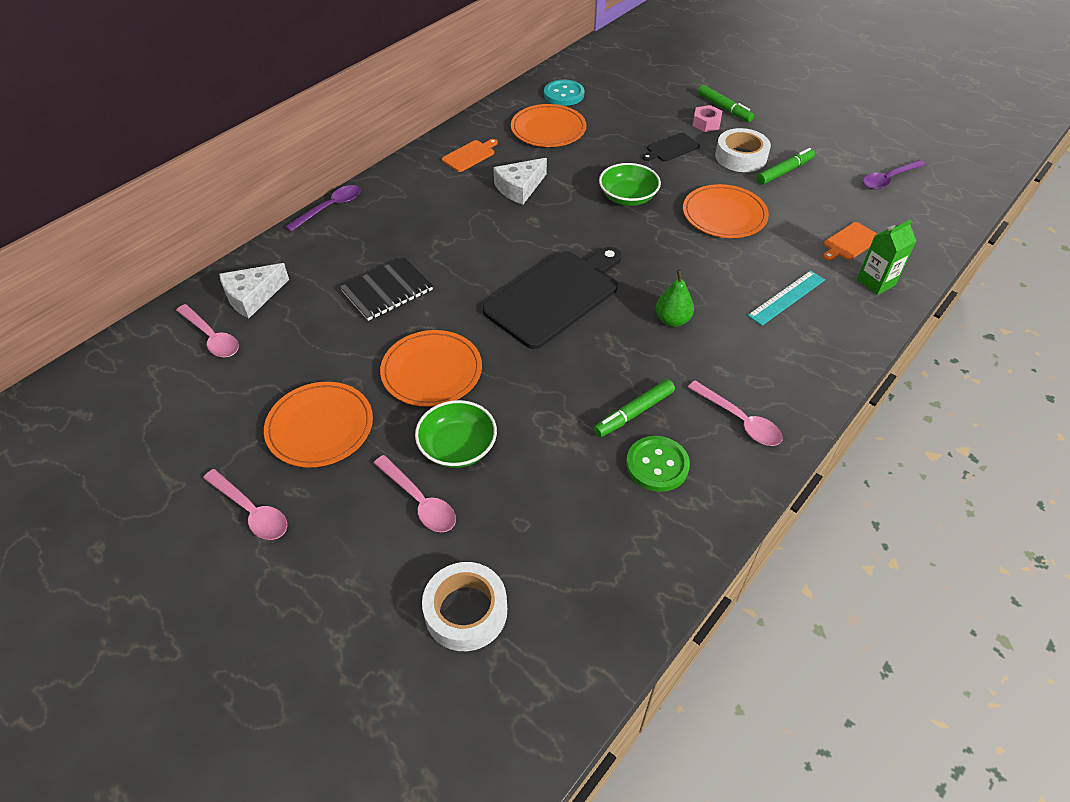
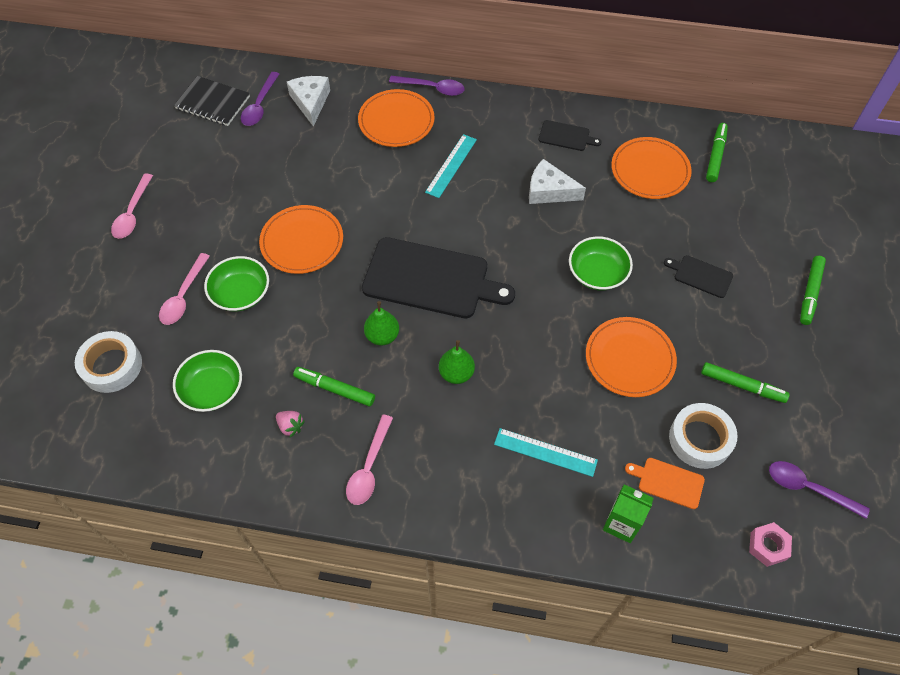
camera: 60 degrees right, 10 degrees up
(212, 338) = (259, 106): pink spoon -> purple spoon
(252, 296) = (310, 102): white cheese -> white cheese turned 60 degrees clockwise
(320, 427) = (216, 208): orange plate -> orange plate (396, 121)
(387, 291) = (366, 172): black notebook -> black notebook (213, 103)
(435, 232) = (451, 165): none -> turquoise ruler
(470, 155) = (566, 136): orange cutting board -> black cutting board
(564, 94) = (715, 156): turquoise button -> green marker
(567, 518) = (212, 389): none -> green bowl
(595, 354) = (382, 336): none -> green pear
(657, 465) = (290, 426): green button -> pink strawberry
(706, 123) = (768, 288): pink nut -> pink nut (767, 546)
(741, 157) = (735, 339): white tape -> white tape (700, 439)

